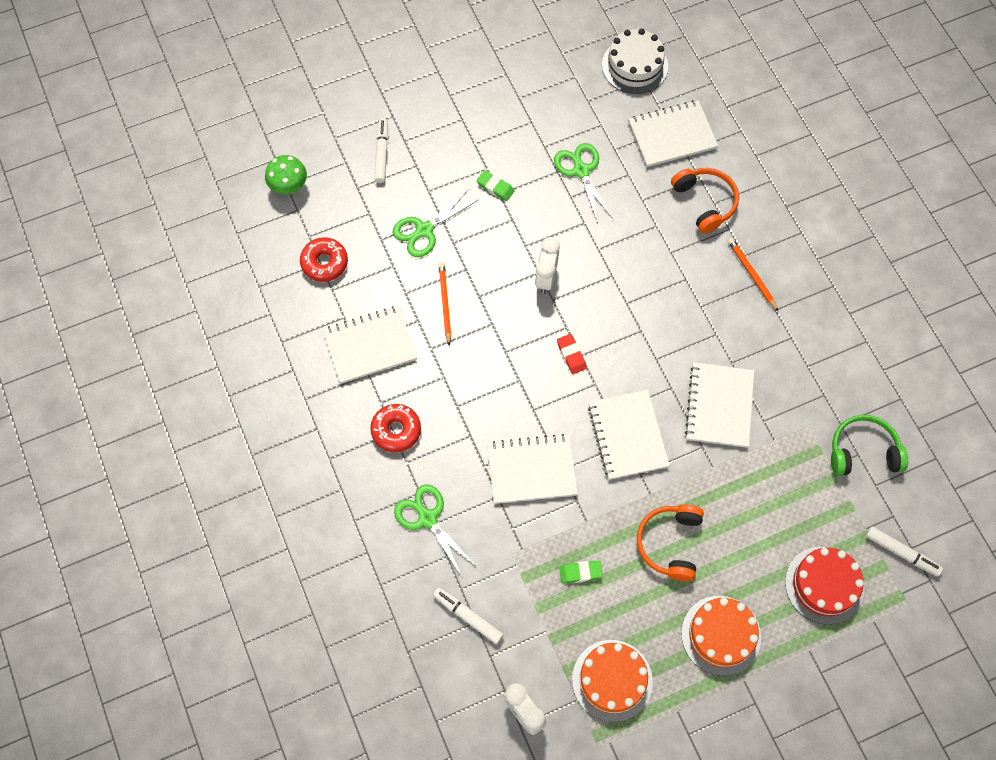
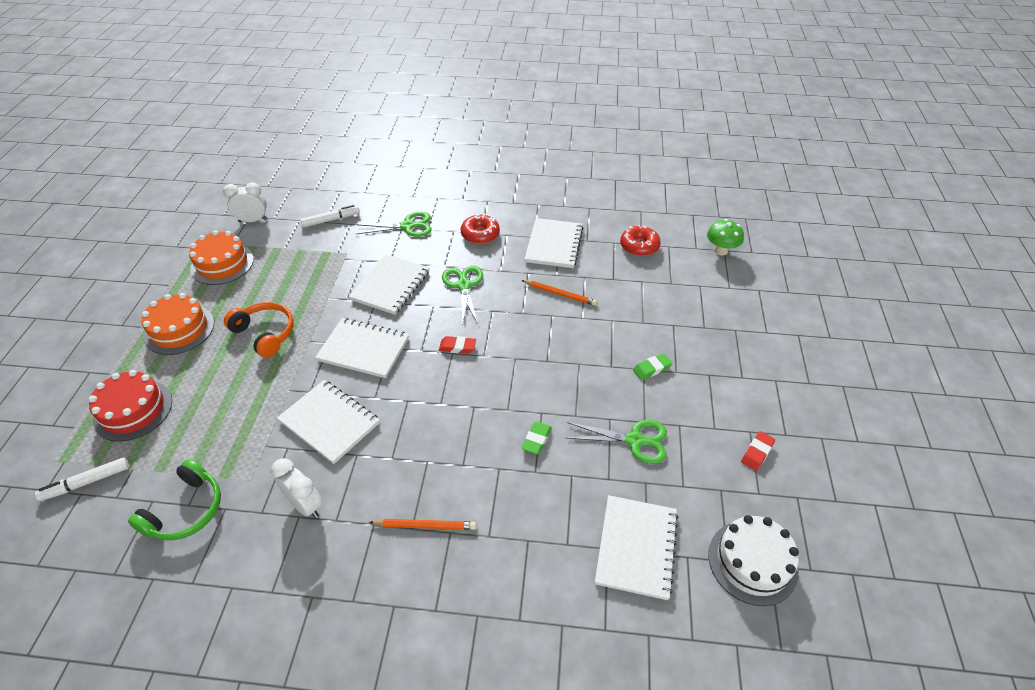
camera: 120 degrees right, 20 degrees down
(381, 153) = (727, 311): white marker -> none
(424, 230) = (634, 308): green scissors -> green scissors (464, 286)
(537, 87) = (757, 452): none -> red eraser
(546, 278) = (538, 362): white clock -> white clock (305, 505)
(580, 572) = (299, 279): green eraser -> green eraser (536, 439)
(705, 202) = (534, 531): orange headphones -> none

